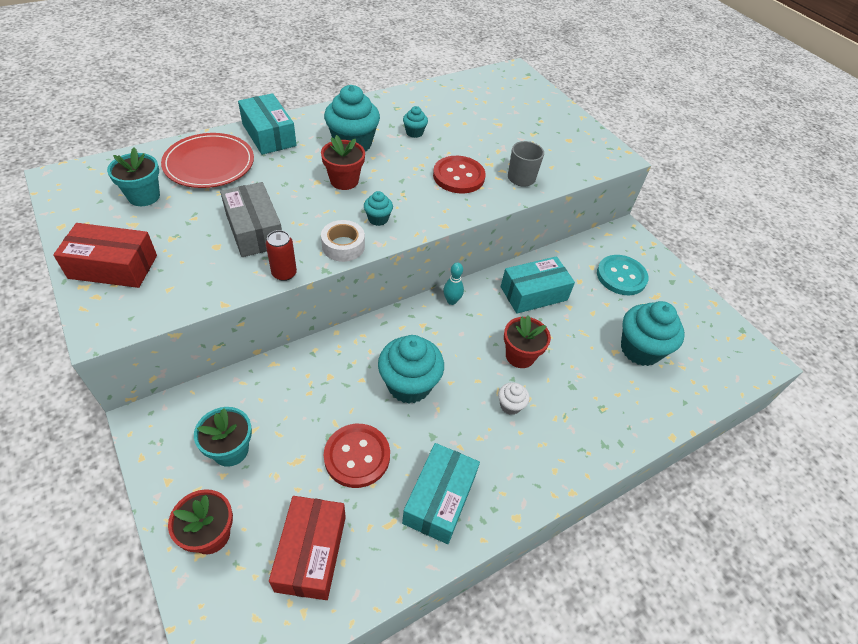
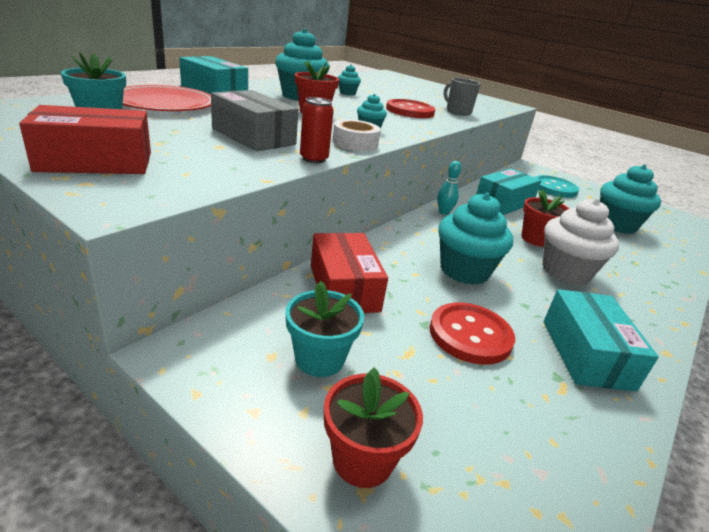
camera: 20 degrees left, 20 degrees down
(311, 553) = (509, 442): red box -> red box (344, 288)
(510, 405) = (566, 272): white cupcake -> white cupcake, size x2.08

